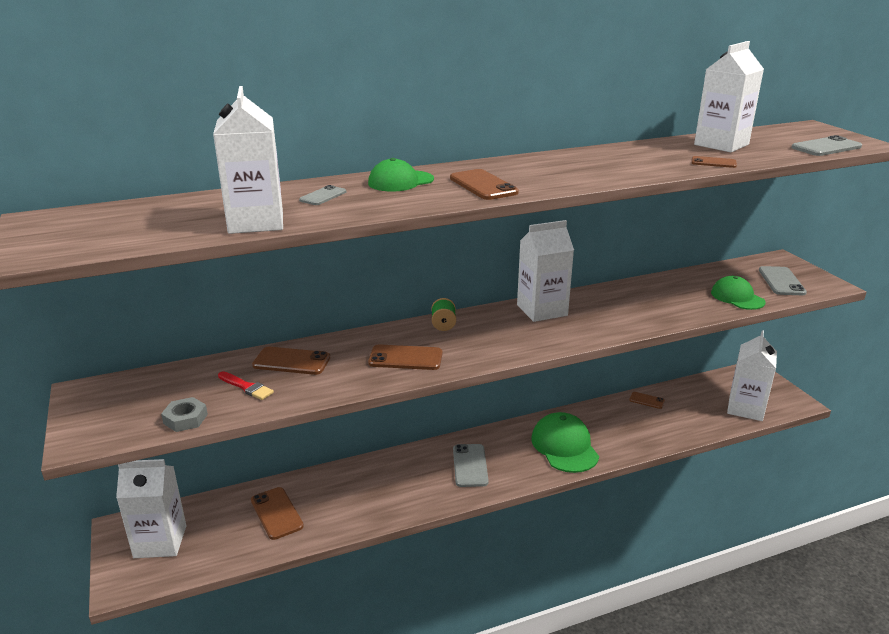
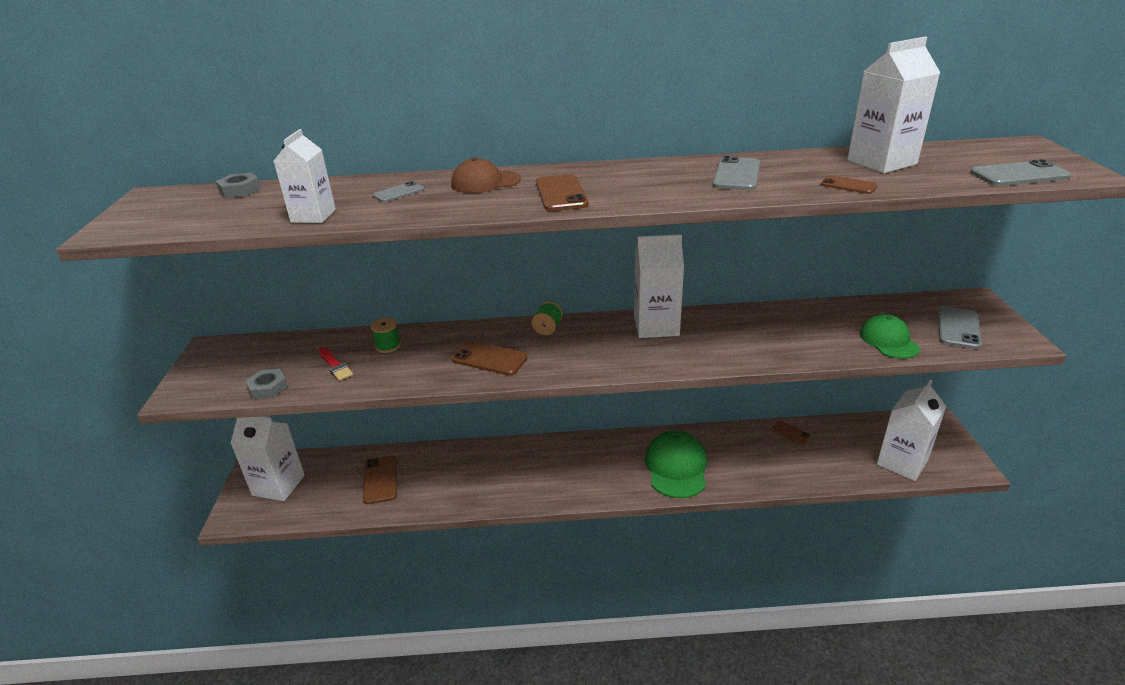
camera: 20 degrees right, 5 degrees up
(142, 207) = (240, 190): none -> grey nut
(256, 222) = (313, 216): white carton -> white carton, size x0.66
(291, 361) = (388, 346): brown phone -> green spool
(400, 181) = (485, 182): green cap -> brown cap
(470, 465) = (572, 469): grey phone -> grey phone (736, 174)

